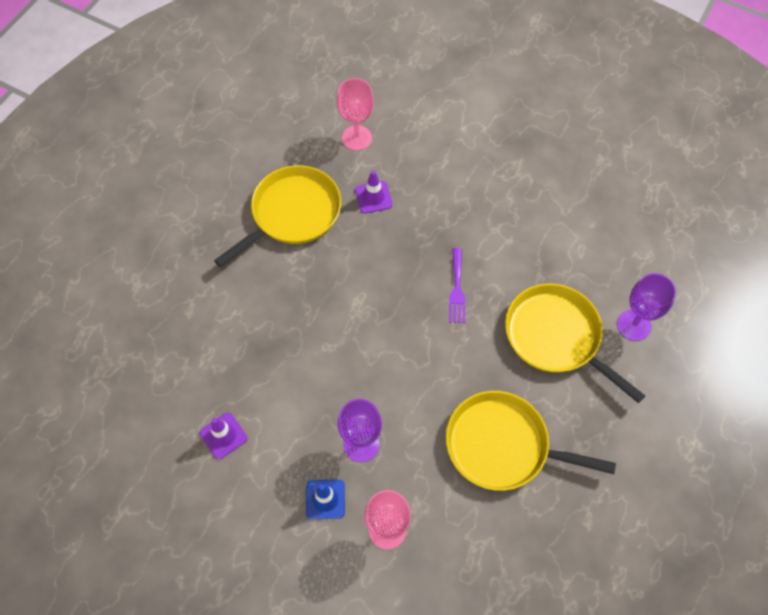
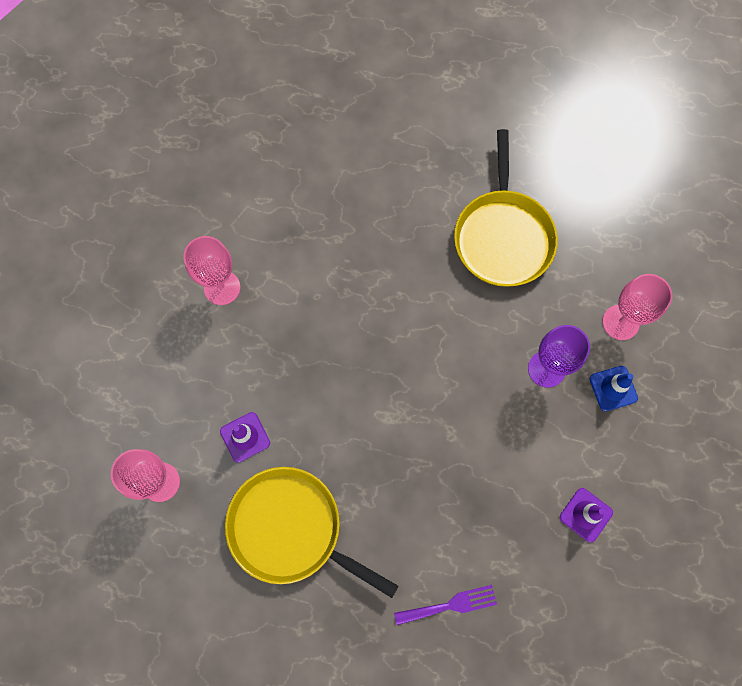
camera: 105 degrees left, 10 degrees up
(457, 289) = (343, 315): purple fork -> purple fork (450, 605)
(504, 205) = (222, 287): none -> pink goblet
(556, 336) = (372, 208): yellow pan -> none
(634, 325) = (338, 140): purple goblet -> none

